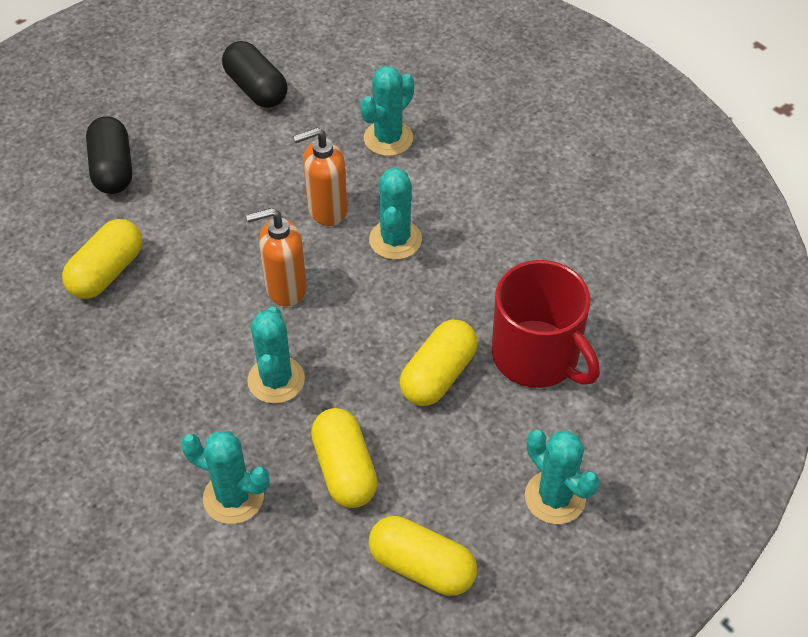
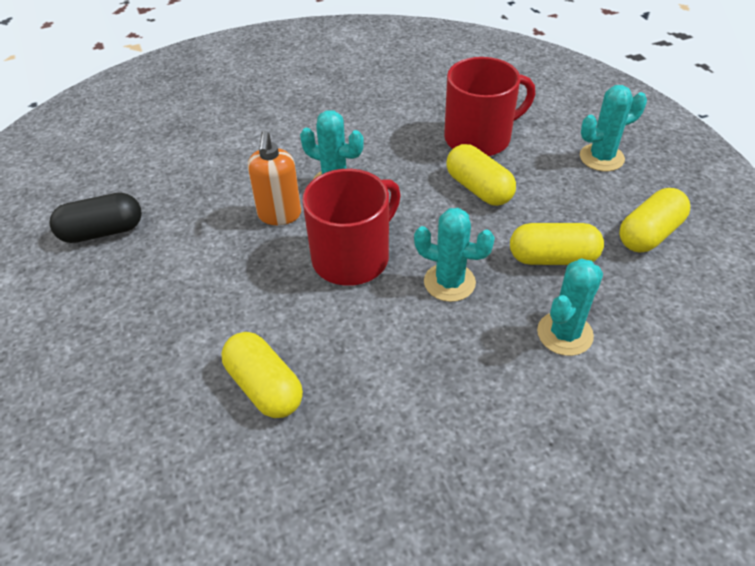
camera: 70 degrees left, 5 degrees down
(113, 169) = (126, 359): black capsule -> none
(285, 288) = (352, 257): orange soap dispenser -> red mug
(388, 138) = (224, 164): turquoise cactus -> none

